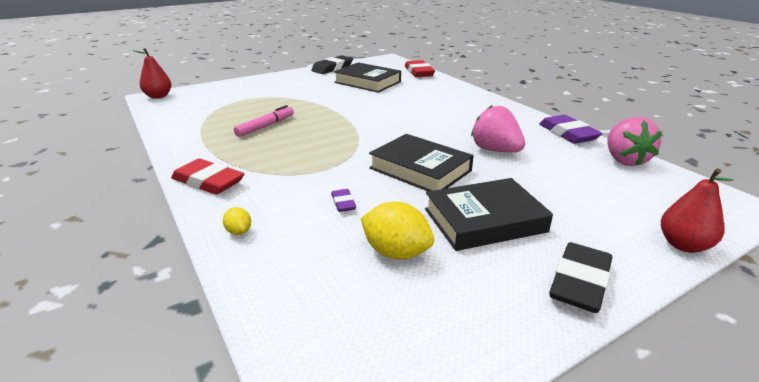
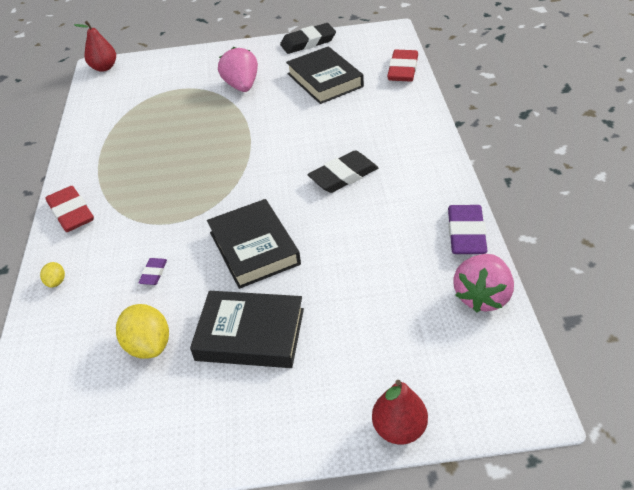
camera: 30 degrees right, 15 degrees up
(265, 126) = (166, 142): pink marker -> none
(495, 150) = (354, 240): pink strawberry -> pink strawberry (242, 86)
(580, 282) = (260, 430): black eraser -> black eraser (343, 176)

